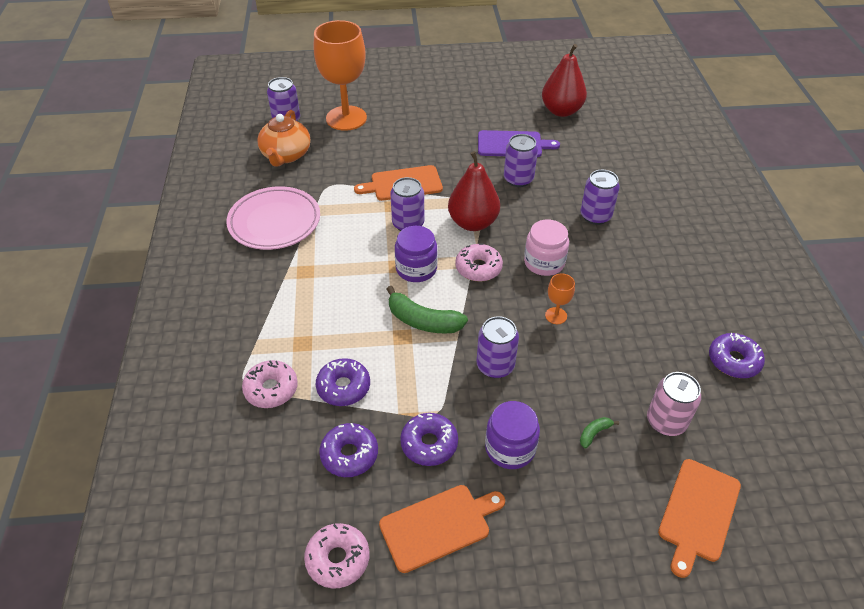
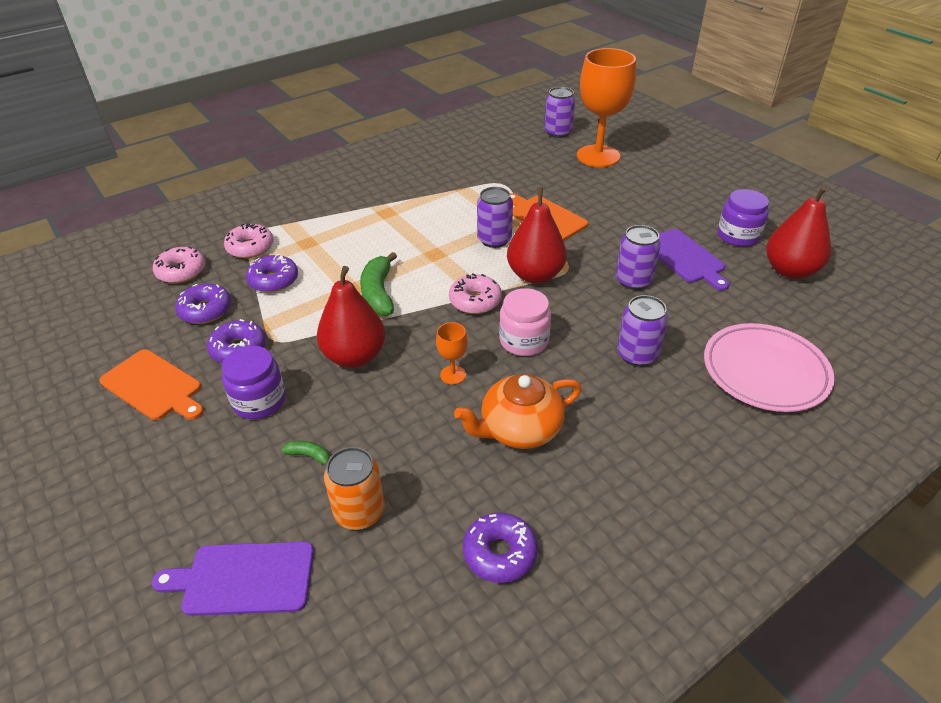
camera: 60 degrees right, 5 degrees down
(274, 222) = (429, 177): pink plate -> pink plate (765, 371)
(286, 155) = (514, 150): orange teapot -> orange teapot (519, 429)
(338, 559) = (103, 343): pink donut -> pink donut (181, 271)
(416, 269) = (440, 265): purple jar -> purple jar (738, 236)
(495, 366) = (354, 356): purple can -> red pear
(666, 422) = (359, 512): pink can -> orange can
(698, 513) = (243, 578): orange cutting board -> purple cutting board

